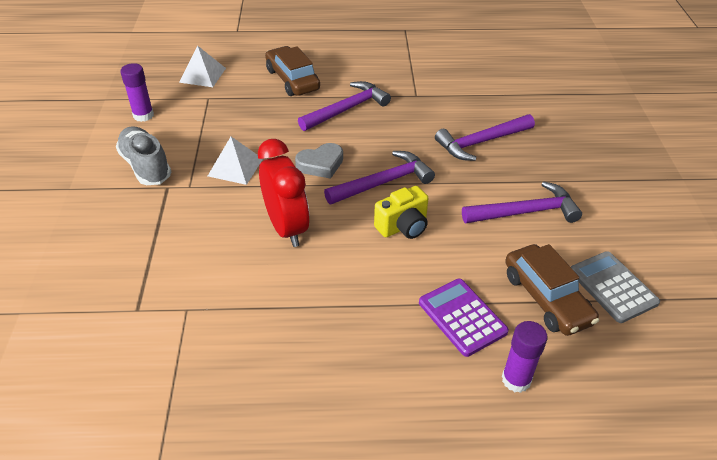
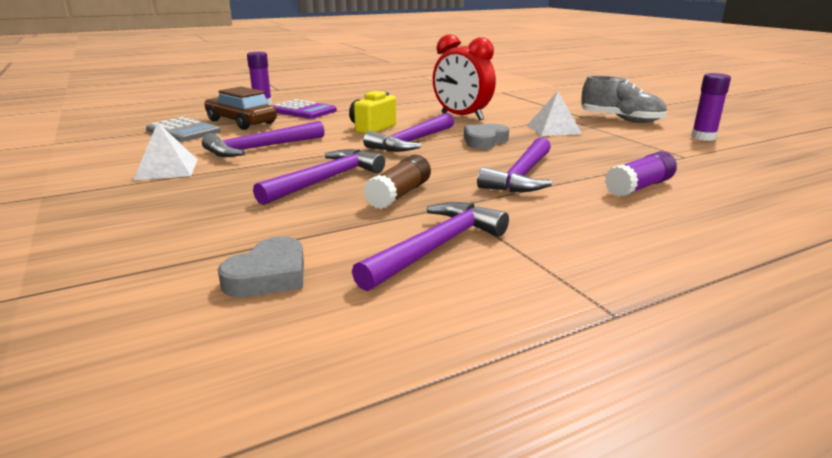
camera: 155 degrees right, 20 degrees down
(202, 75) = (745, 170): white pyramid -> white pyramid (167, 169)
(292, 80) = (639, 187): brown car -> purple glue stick
(440, 113) = (399, 194): none -> brown glue stick
(446, 71) = (436, 247): none -> purple hammer
(527, 76) = (268, 275): none -> grey heart

